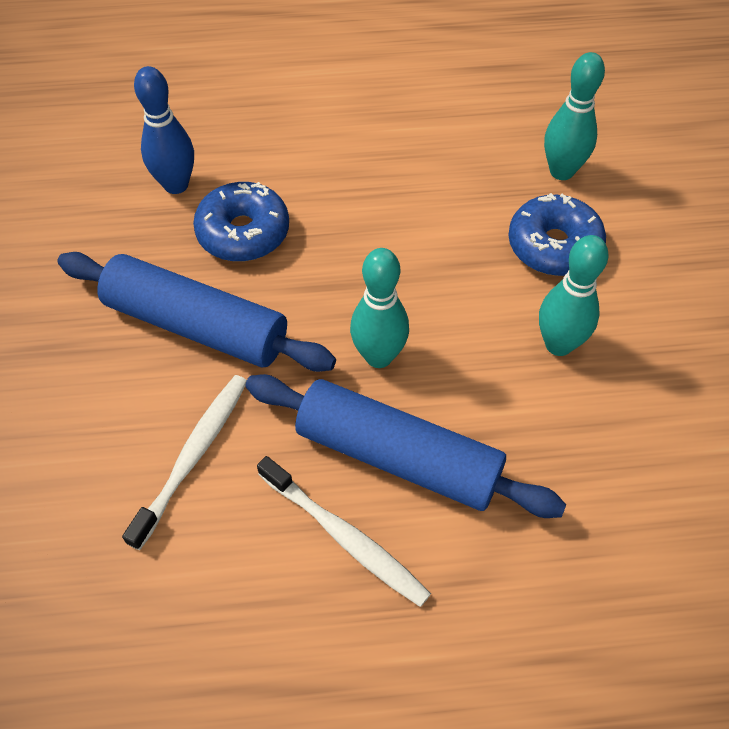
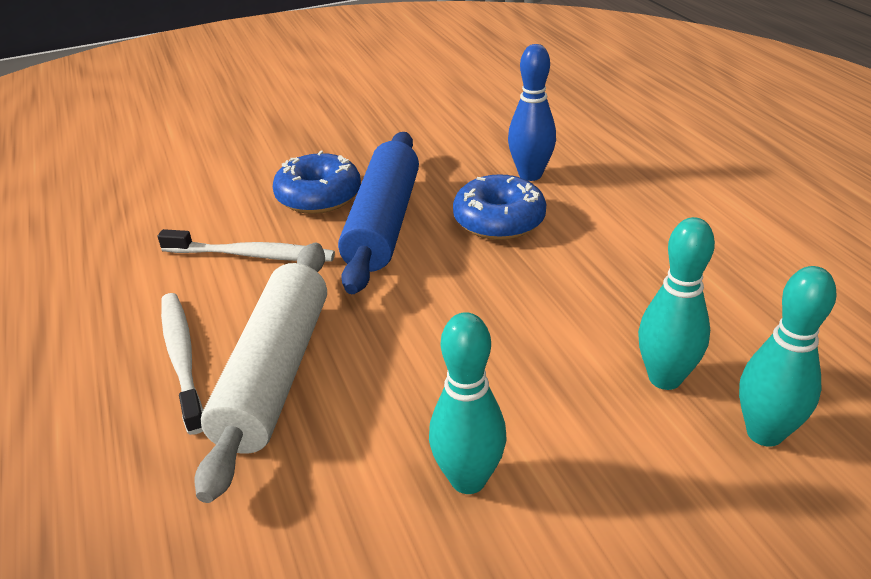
camera: 75 degrees right, 20 degrees down
(345, 537) = (182, 358): white toothbrush -> white toothbrush turned 135 degrees clockwise
(379, 356) = (392, 334): turquoise bowling pin -> turquoise bowling pin (665, 378)
(398, 457) = (275, 374): blue rolling pin -> white rolling pin
(553, 246) = (625, 447): blue donut -> blue donut (319, 196)

